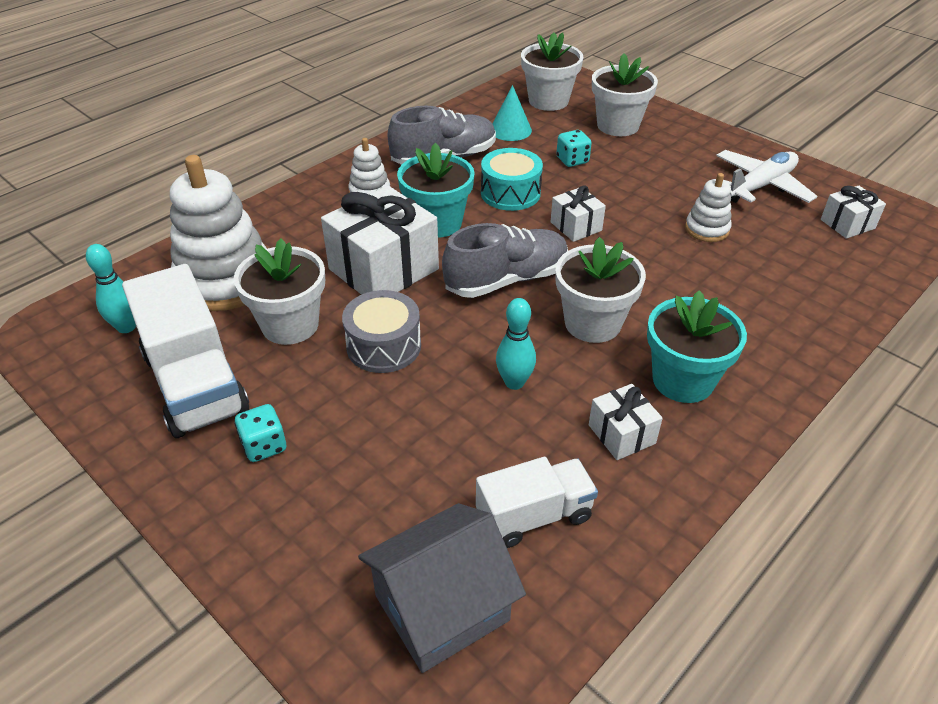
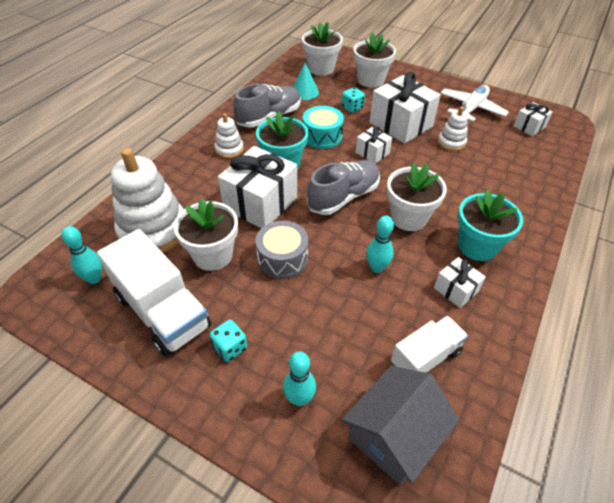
camera: 15 degrees left, 5 degrees up
(330, 530) = (299, 398): none -> turquoise bowling pin
(637, 193) = (400, 124): none -> white gift

